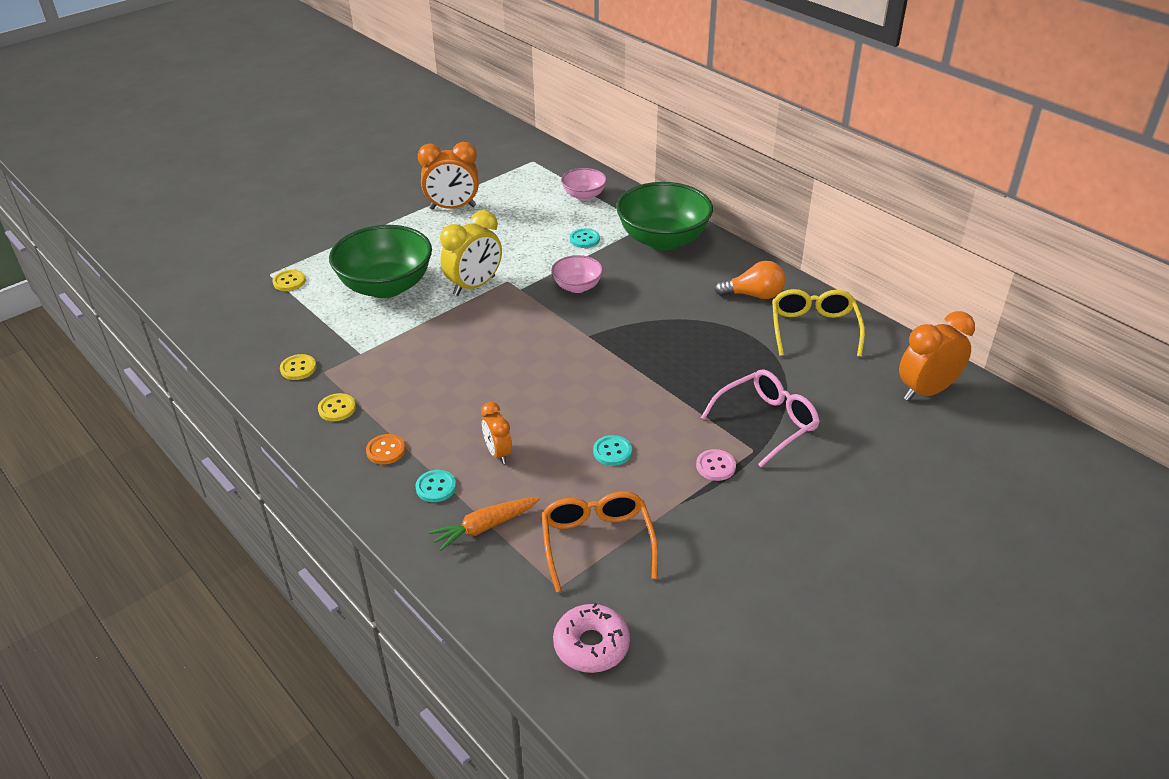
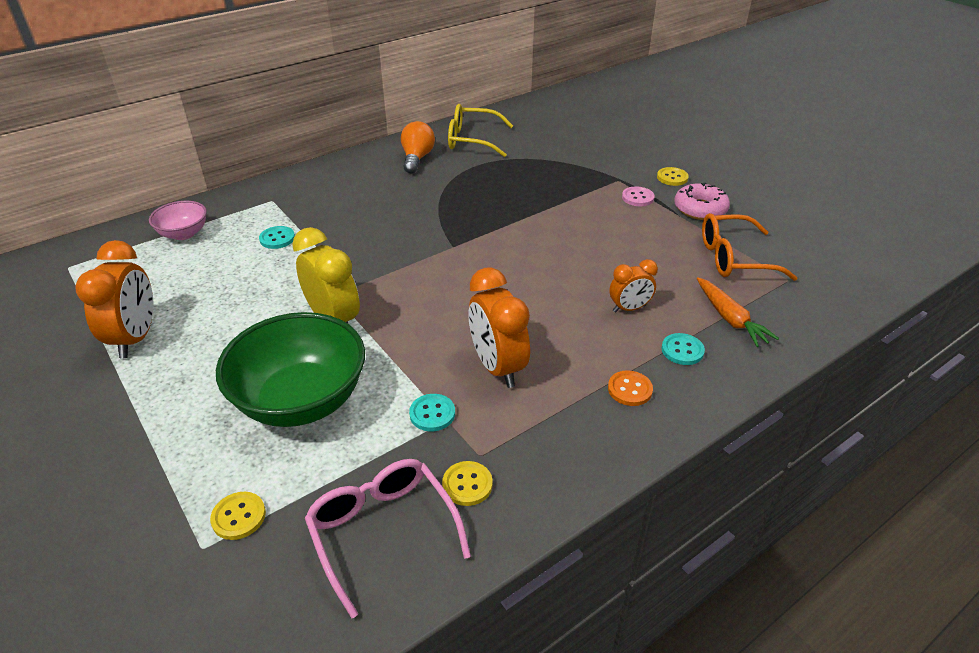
camera: 85 degrees left, 0 degrees up
(337, 408) = (555, 437): yellow button -> yellow button (672, 177)
(577, 287) = (366, 248): pink bowl -> none
(591, 645) = (841, 267): pink donut -> pink donut (700, 209)
(612, 452) = (623, 243): turquoise button -> turquoise button (432, 414)
(663, 240) = (305, 193): green bowl -> none
(767, 422) = (586, 171): pink glasses -> pink glasses (382, 531)
(926, 391) = (553, 112): orange clock -> orange clock (497, 367)

